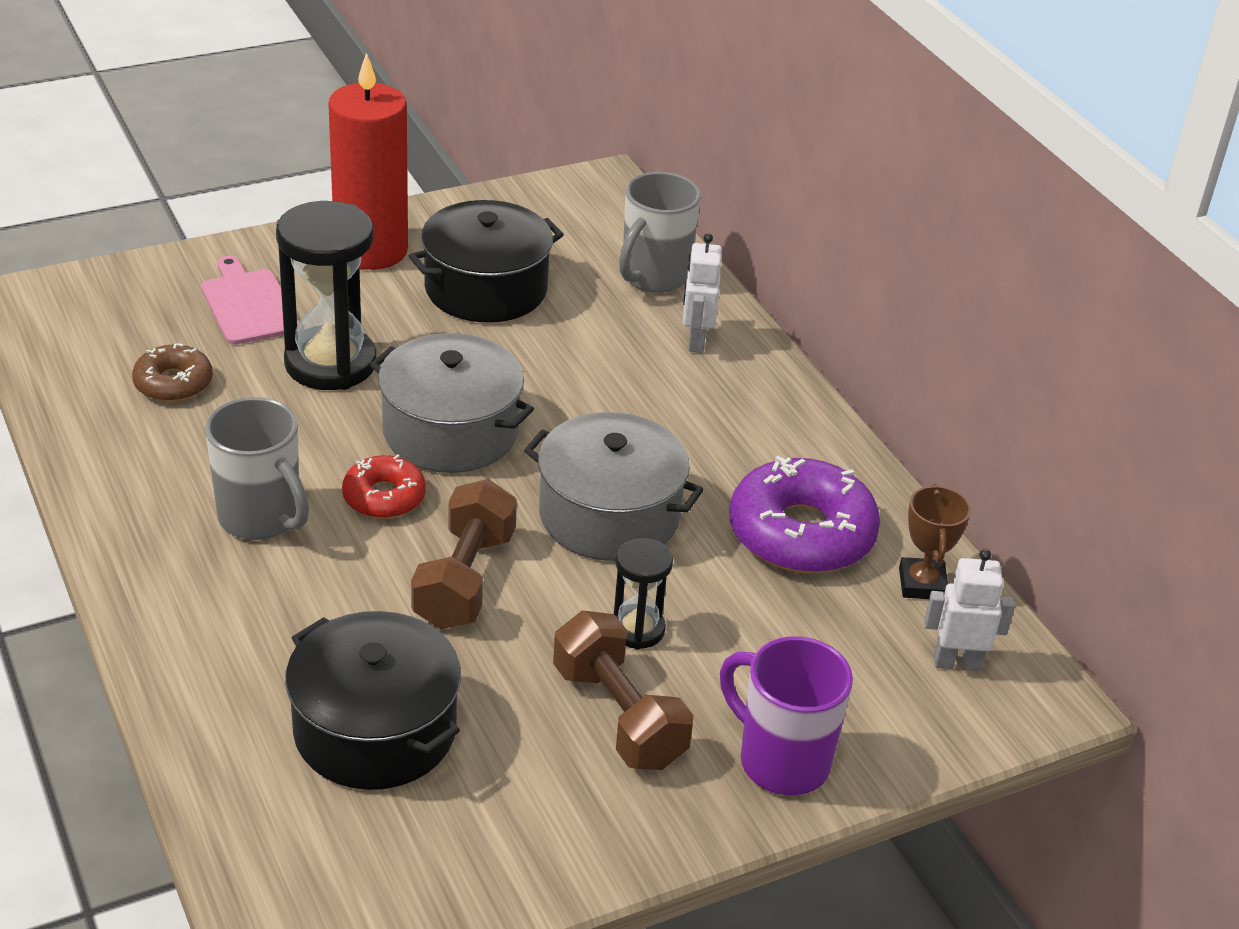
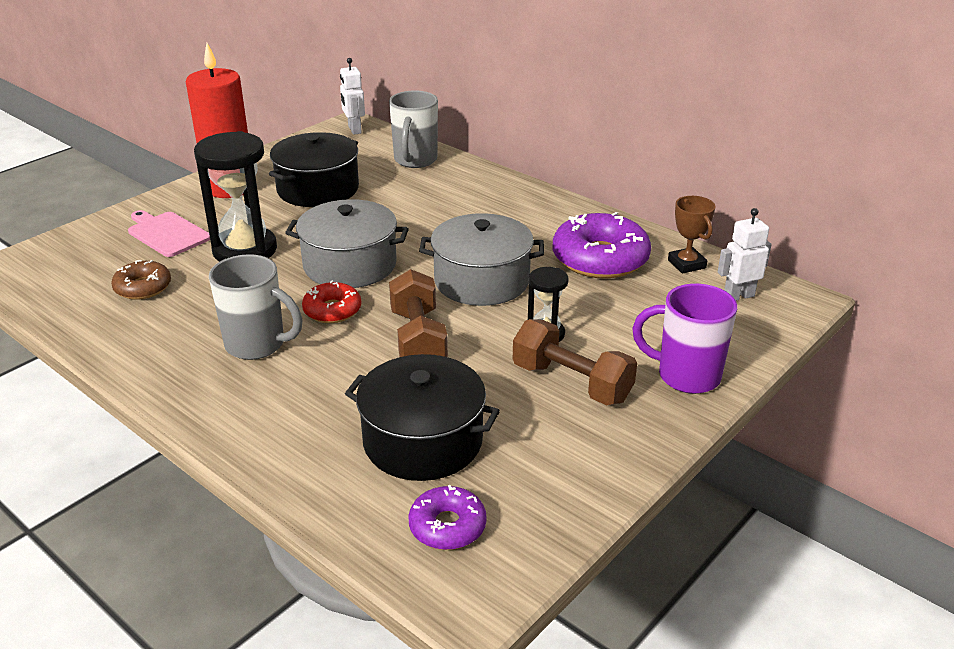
camera: 20 degrees left, 5 degrees down
(329, 855) = (447, 526): none -> purple donut
(695, 341) = (464, 184): white robot -> white robot (354, 130)

